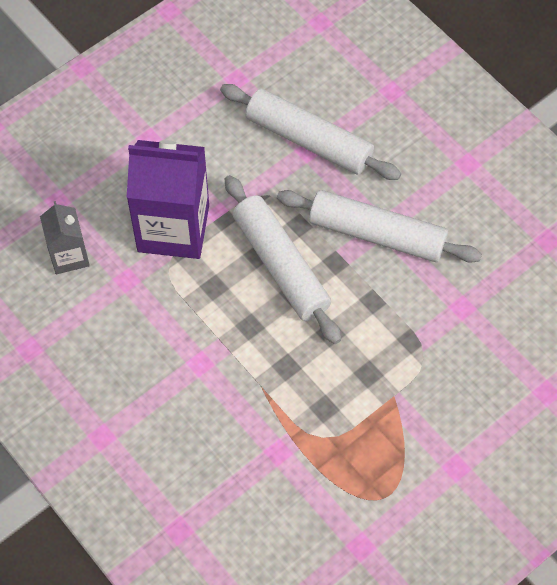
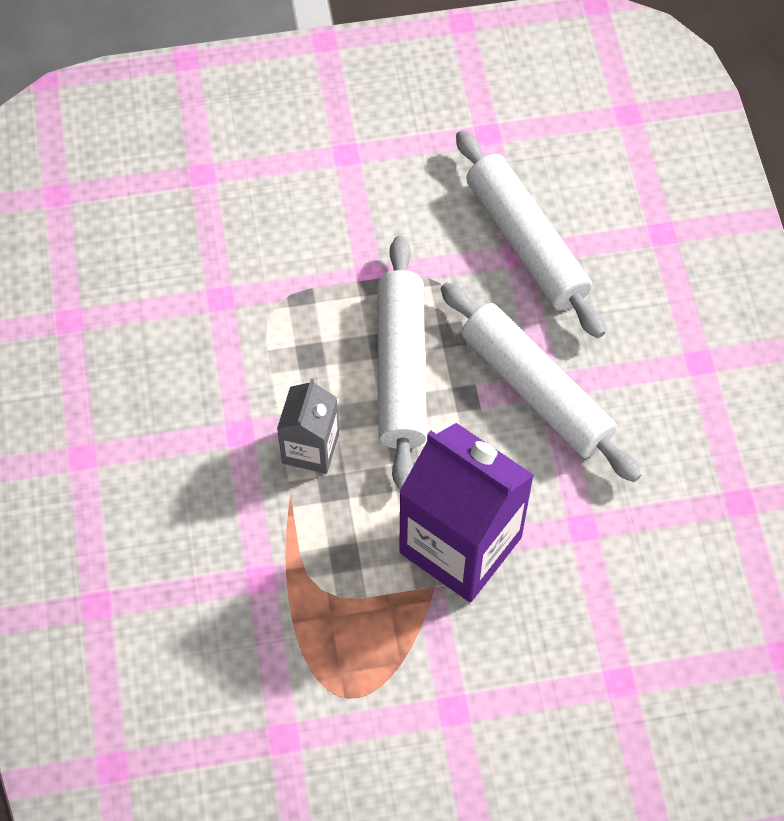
camera: 30 degrees right, 0 degrees up
(69, 255) = (176, 240): grey carton -> grey carton (310, 448)
(173, 228) = (308, 267): purple carton -> purple carton (460, 545)

